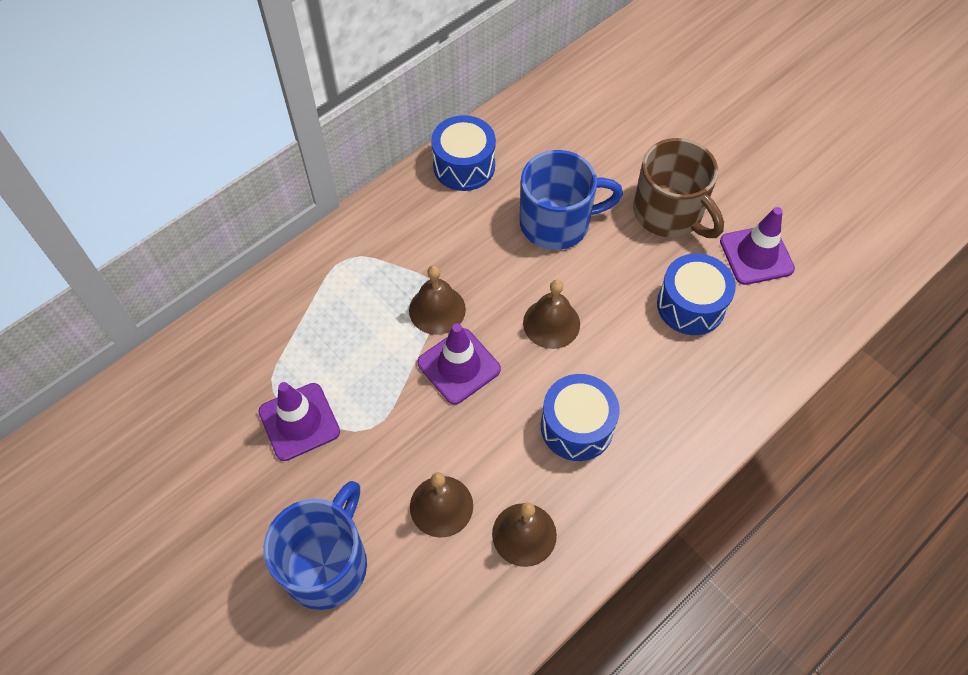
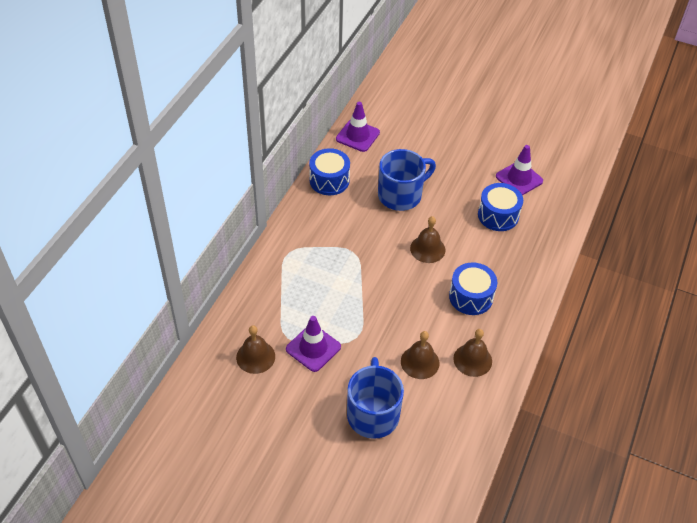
camera: 25 degrees left, 10 degrees down
(437, 309) = (358, 262): brown bell -> brown bell (255, 357)
(459, 366) = (388, 288): purple traffic cone -> purple traffic cone (357, 136)
(669, 213) = (461, 171): brown mug -> none

